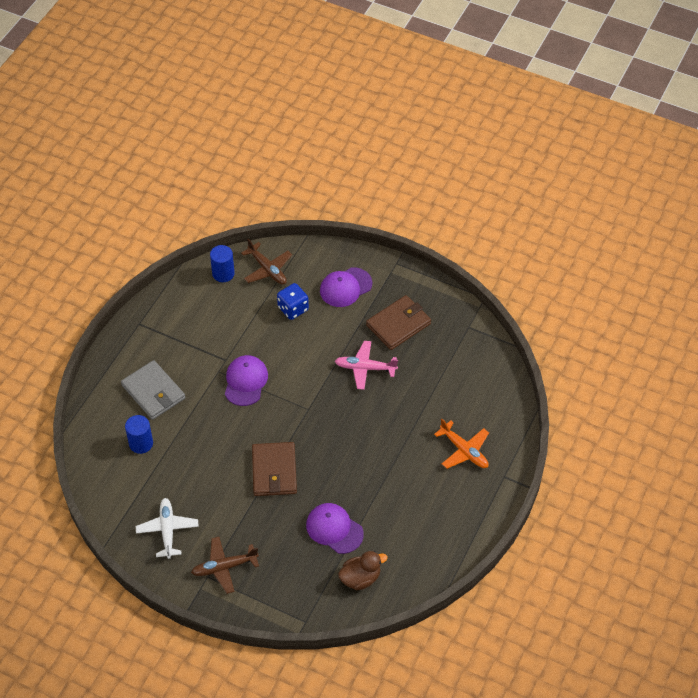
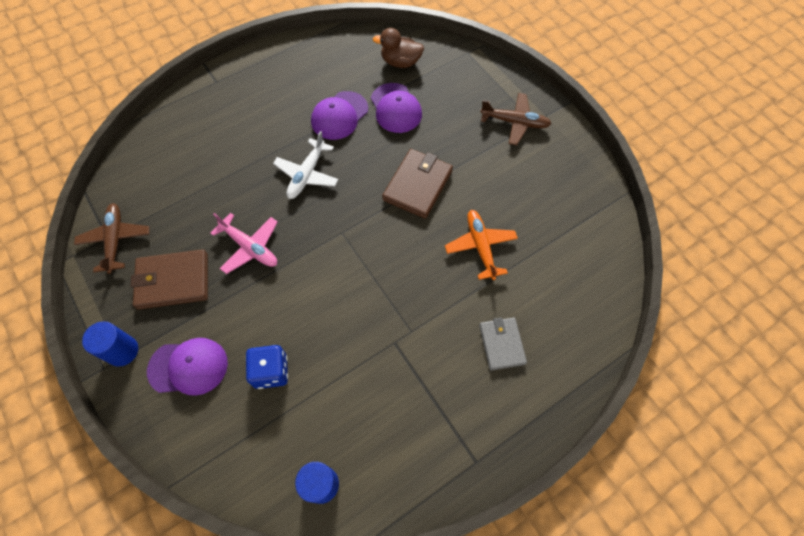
camera: 150 degrees left, 10 degrees up
(141, 443) = (544, 285): blue cylinder -> blue cylinder (122, 351)
(153, 392) = (501, 344): grey wallet -> grey wallet, size x0.66
(167, 530) = (554, 179): white plane -> white plane (307, 174)
(245, 381) = (388, 300): purple cap -> purple cap (339, 115)
(267, 269) = (260, 455): brown plane -> brown plane (115, 240)
(464, 450) = (229, 118): orange plane -> orange plane (480, 246)

